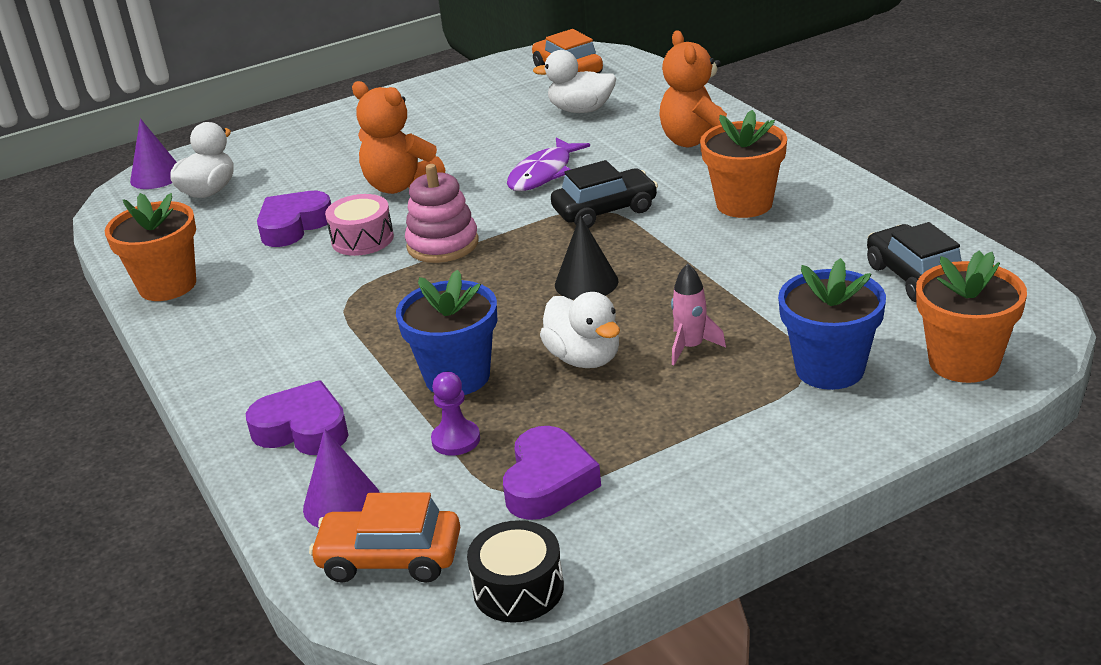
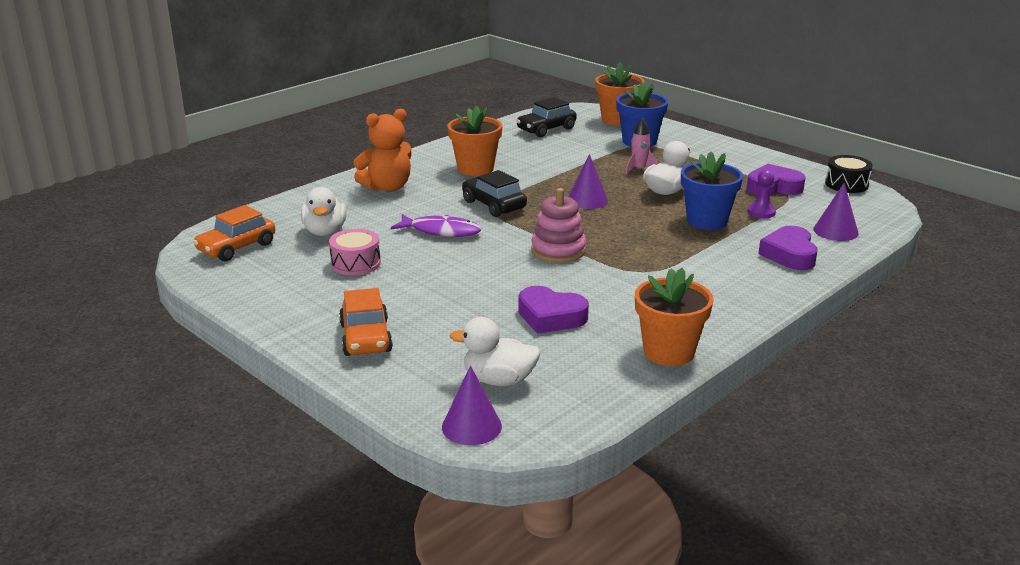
camera: 110 degrees left, 5 degrees down
(362, 239) = (561, 282): pink drum -> pink drum (355, 263)
(390, 558) = (859, 212): orange car -> orange car (365, 338)
(400, 186) = (470, 283): orange teddy bear -> none
(586, 282) = (587, 200): black cone -> purple cone

